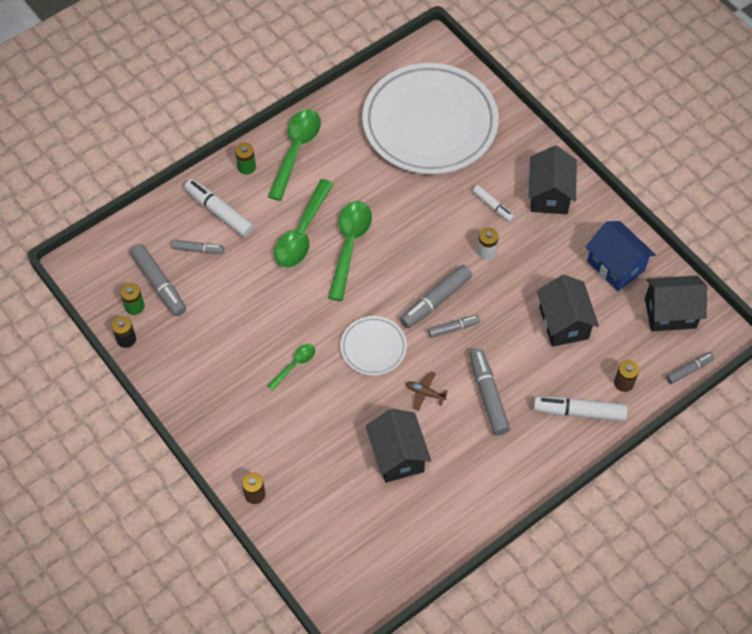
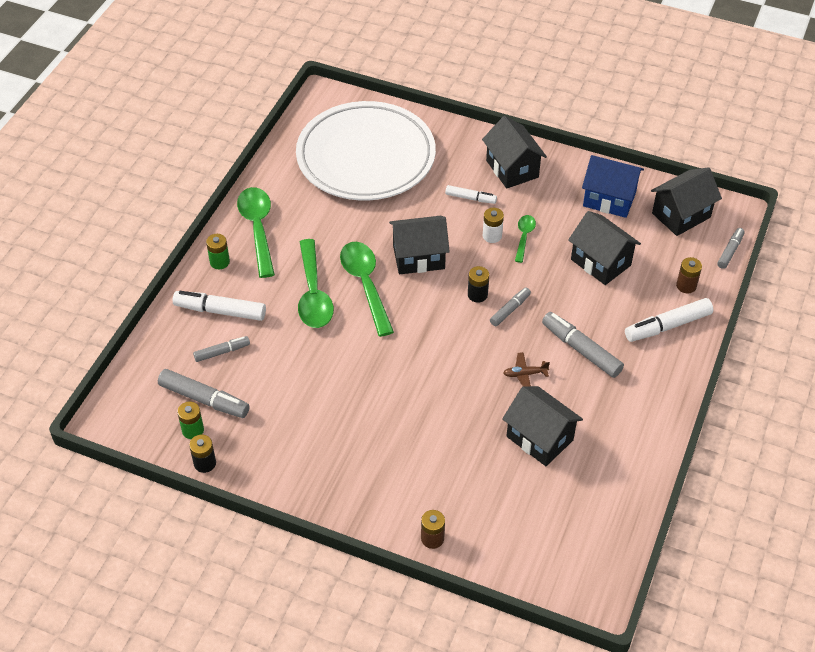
camera: 30 degrees left, 10 degrees down
(294, 365) = (388, 407): green spoon -> green spoon (524, 237)
(373, 347) = (450, 359): white plate -> none
(410, 241) = (418, 257): none -> black house
(435, 301) = (477, 295): grey marker -> black battery

